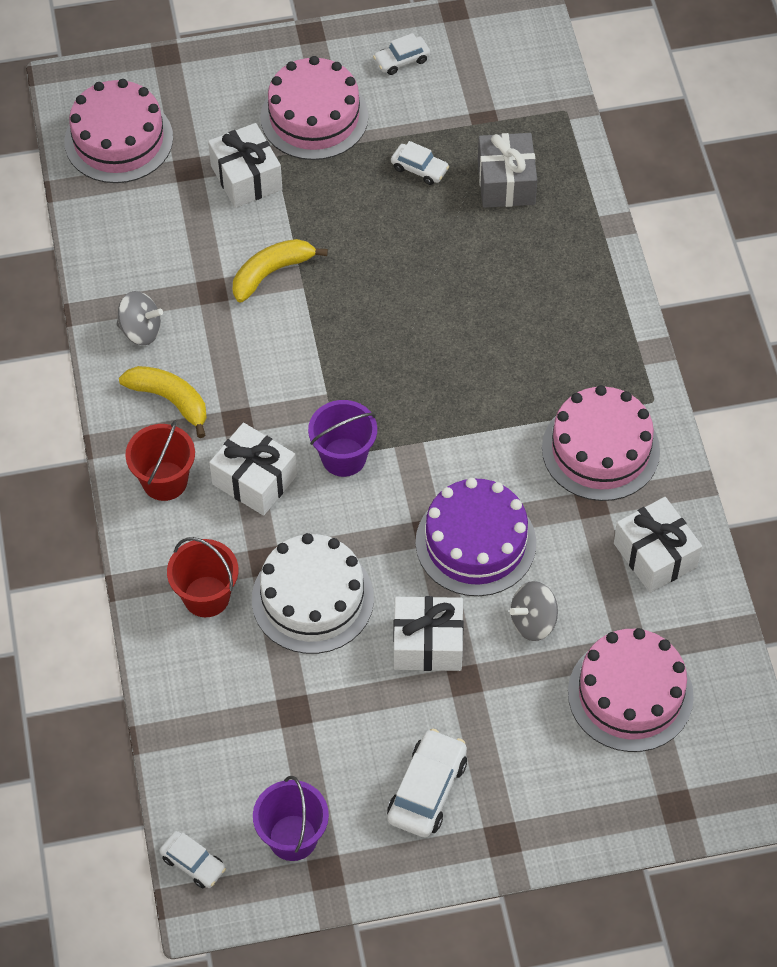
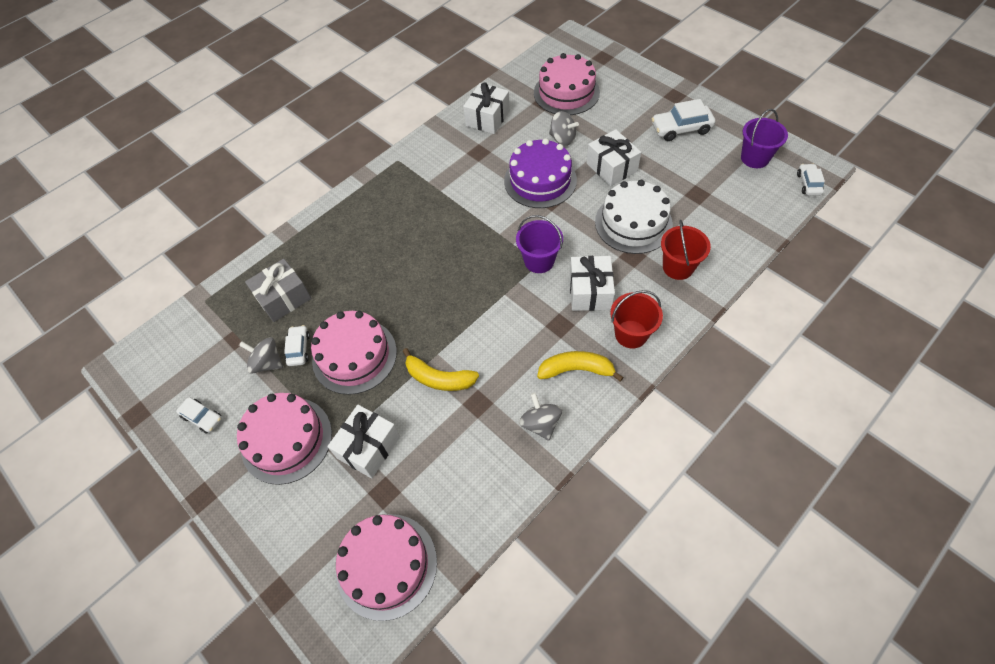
camera: 120 degrees left, 0 degrees up
(170, 400) = (576, 369): yellow banana -> yellow banana turned 90 degrees clockwise
(424, 135) = (267, 363): none -> grey spinning top
(600, 449) = (444, 164): pink cake -> pink cake (354, 356)

